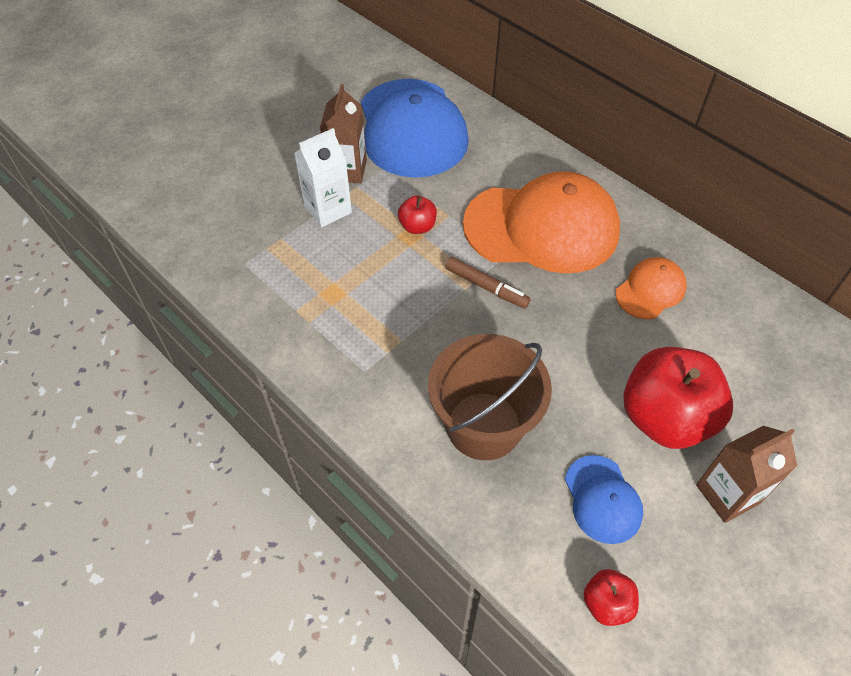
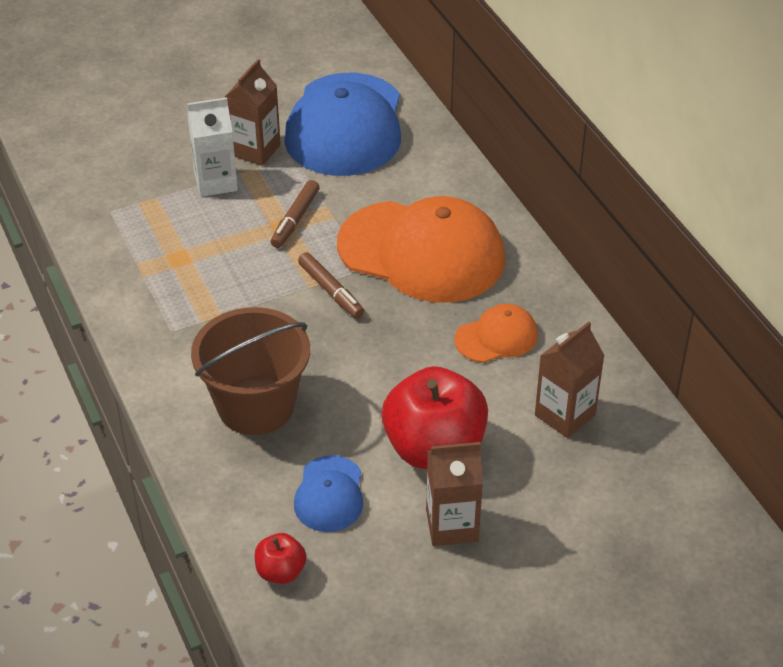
camera: 20 degrees right, 10 degrees down
(417, 226) = (295, 219): red apple -> brown marker
(750, 348) = (565, 415): none -> brown carton

